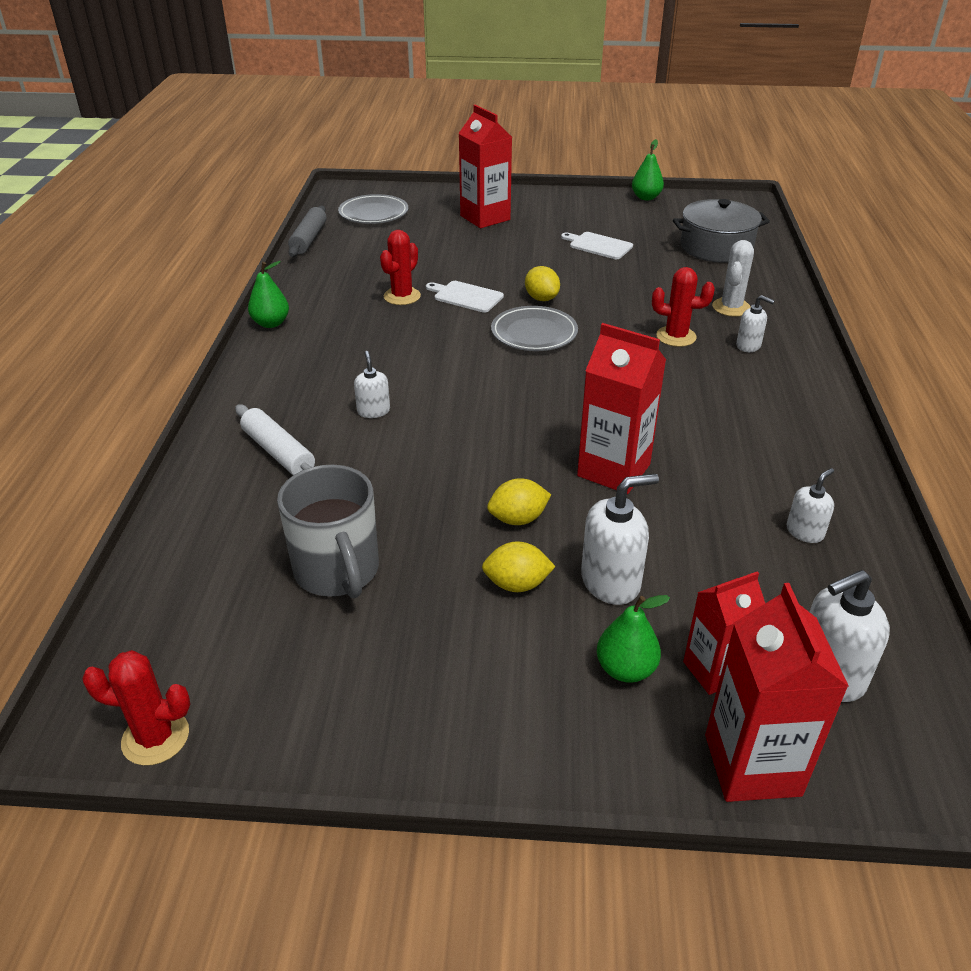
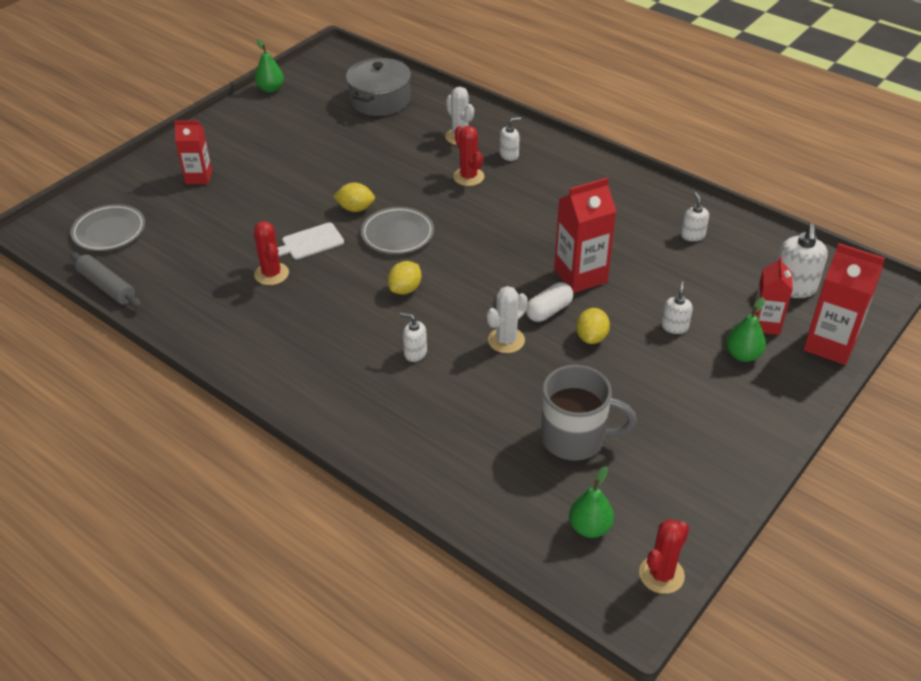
camera: 55 degrees left, 5 degrees up
(271, 323) = (230, 361): green pear -> green pear (589, 527)
(278, 452) = (420, 421): white rolling pin -> none
(449, 460) = (506, 340): none -> white cactus
(485, 218) = (199, 177): red carton -> red carton, size x0.65
(517, 584) = (648, 365): yellow lemon -> yellow lemon (405, 289)
(528, 470) = (548, 311): none -> white capsule
(598, 245) = (313, 146): white cutting board -> none
(611, 581) = (674, 327): white soap dispenser -> white soap dispenser, size x0.59
(676, 337) = (468, 177): red cactus -> red cactus turned 75 degrees counterclockwise

